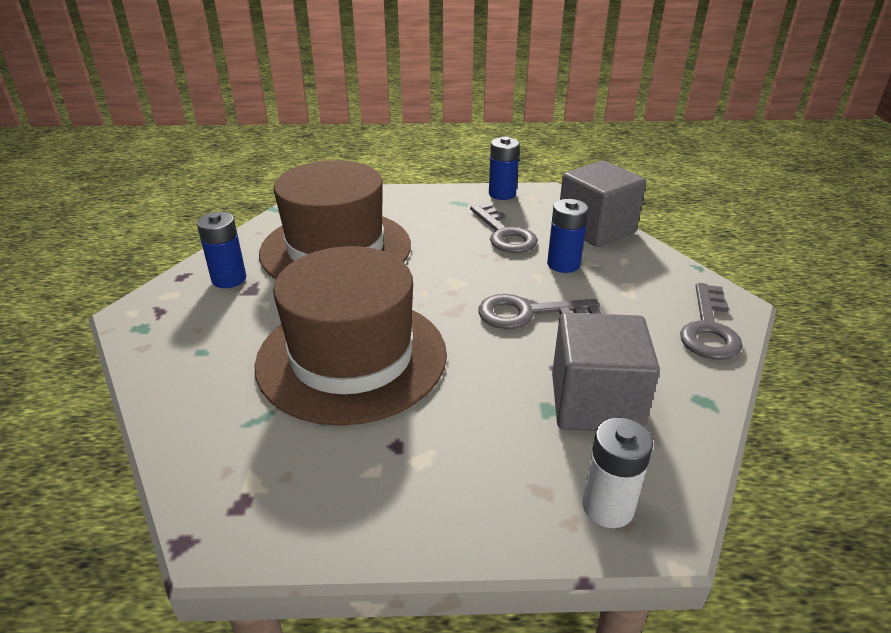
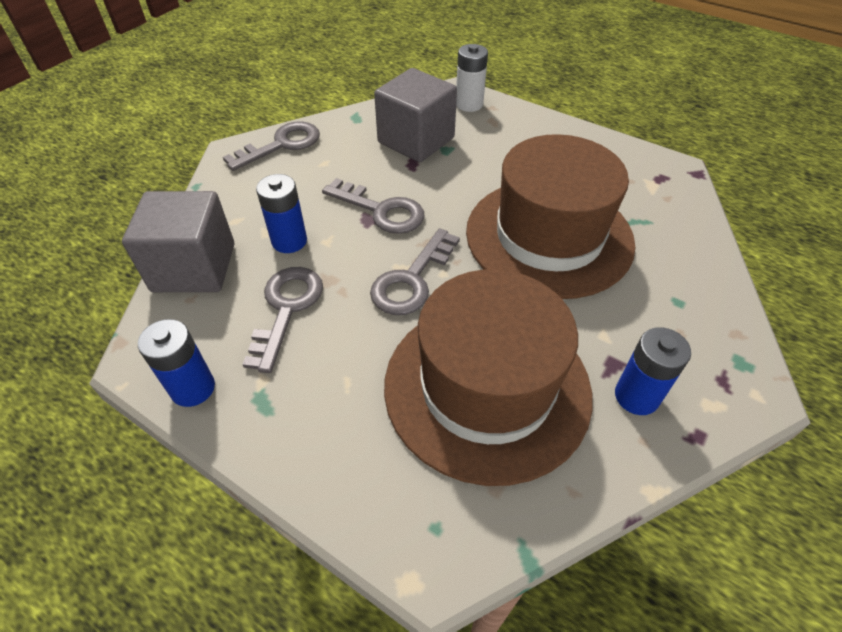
camera: 145 degrees left, 15 degrees up
(441, 278) = (412, 280): none -> grey key

